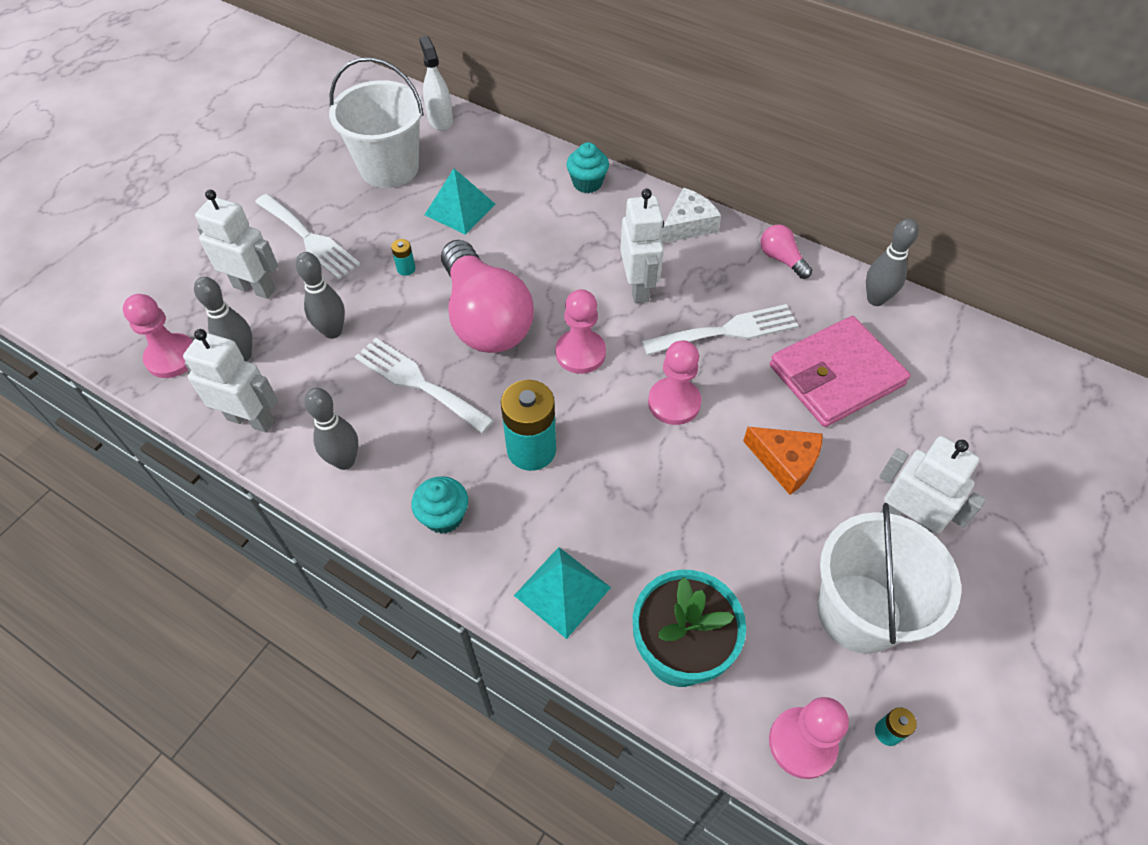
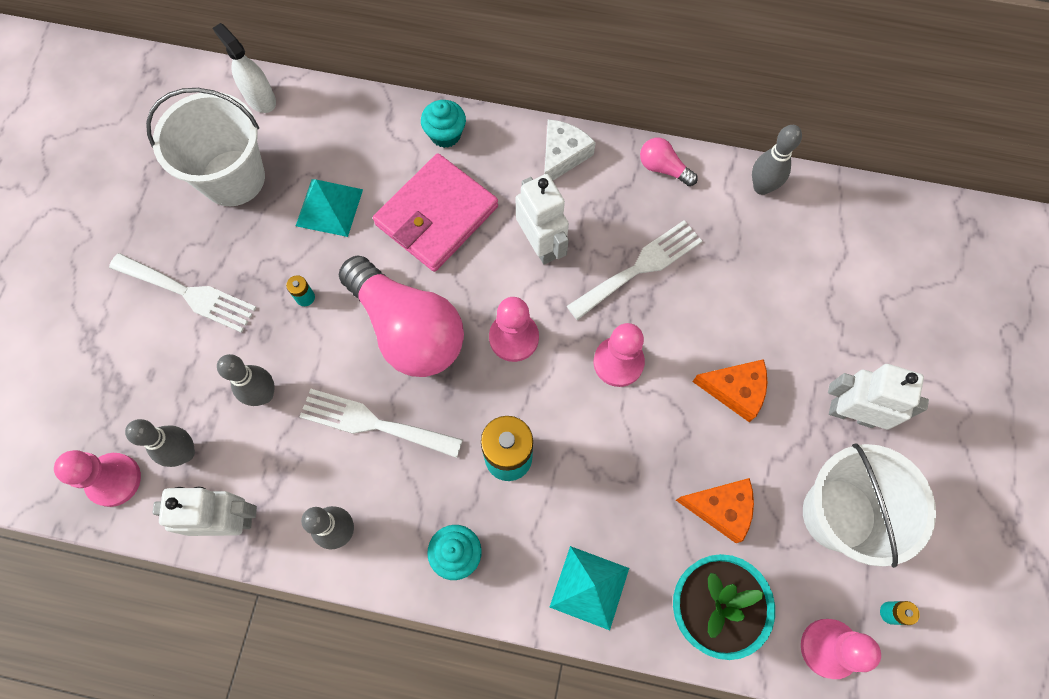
camera: 20 degrees left, 15 degrees up
(255, 288) = (159, 371): white robot -> none
(730, 564) = (720, 508): none -> orange cheese
(836, 375) = (751, 283): pink wallet -> pink wallet (437, 216)

